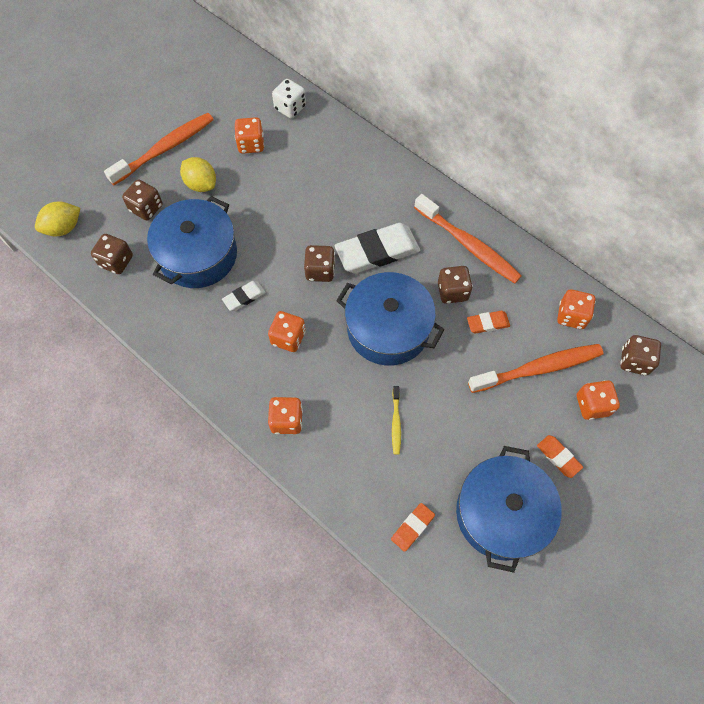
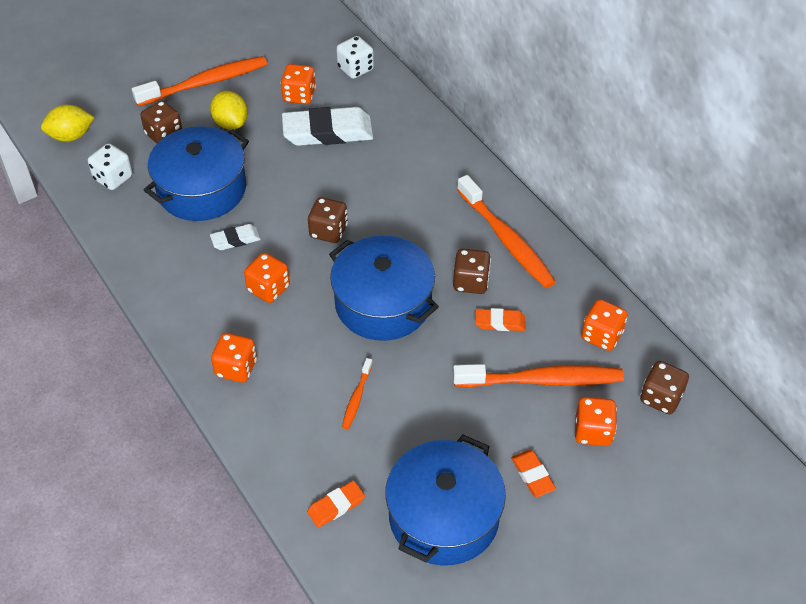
camera: 15 degrees right, 15 degrees down
(116, 261) = (113, 178): brown dice -> white dice
(377, 251) = (399, 225): white eraser -> white eraser (328, 132)
(396, 422) = (357, 397): yellow toothbrush -> orange toothbrush

